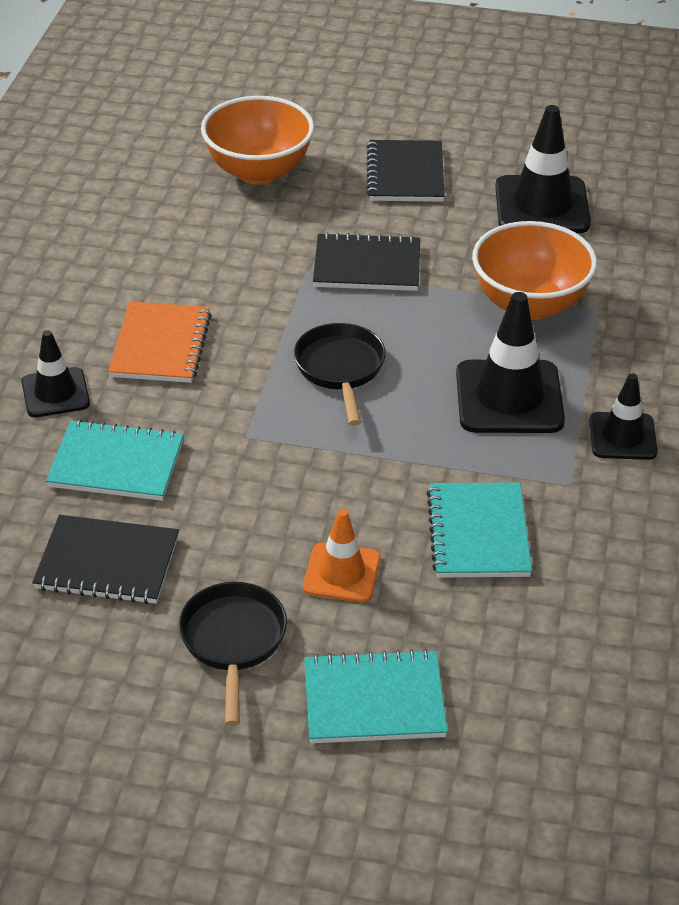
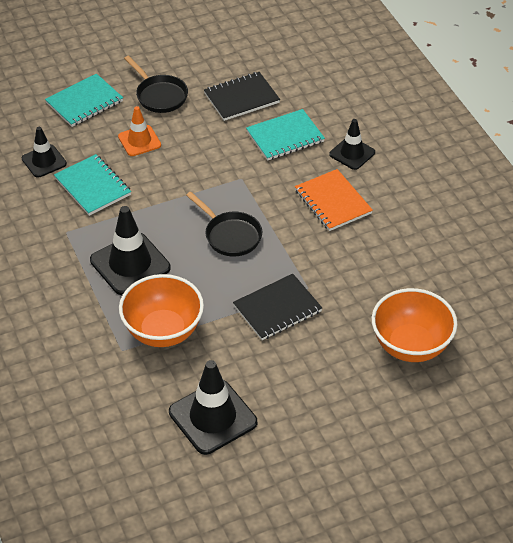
camera: 145 degrees right, 5 degrees up
(405, 174) = (321, 396): black notebook -> none
(622, 436) = (55, 271): black traffic cone -> black traffic cone (44, 161)

